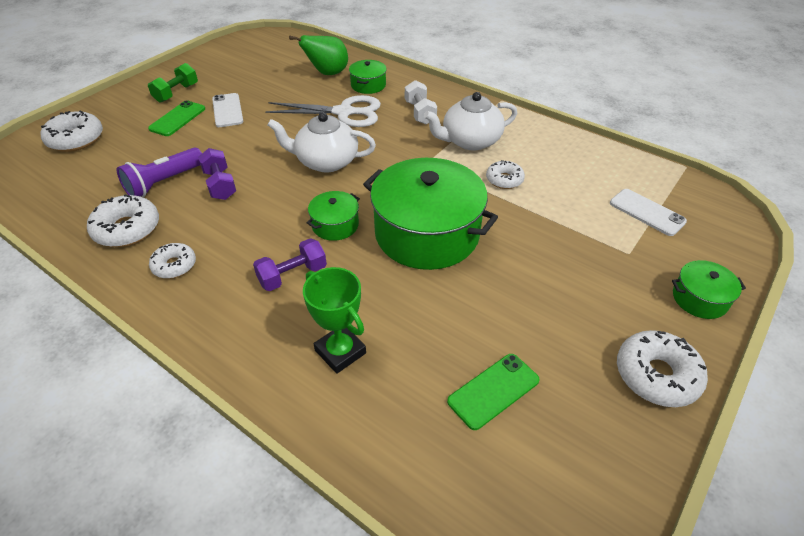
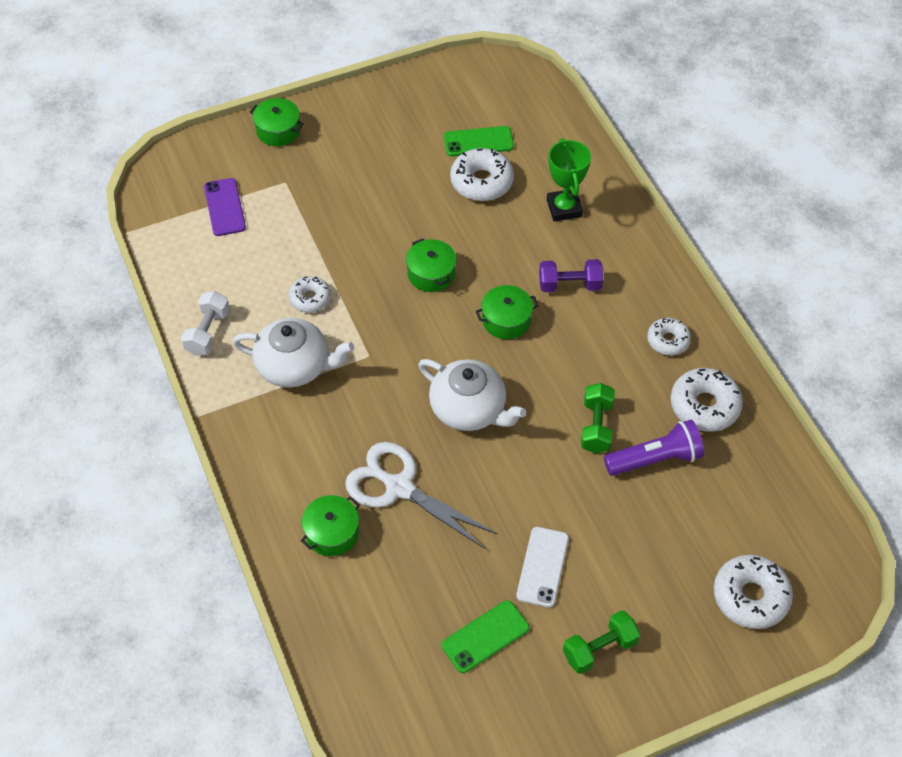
camera: 150 degrees left, 10 degrees up
(177, 119) = (612, 580): green phone -> green phone (485, 636)
(220, 185) = (596, 426): purple dumbbell -> green dumbbell
(327, 73) = (368, 592): green pear -> none
(420, 113) = (310, 441): white dumbbell -> white dumbbell (208, 332)
(427, 233) = (431, 274): green pot -> green pot, size x0.46
(647, 212) = (224, 207): white phone -> purple phone
(656, 375) = (367, 105): white donut -> white donut (481, 182)

